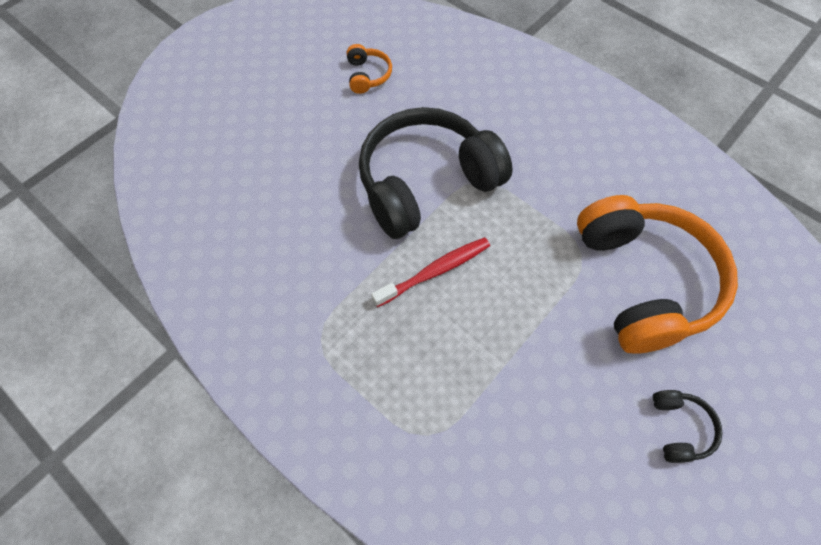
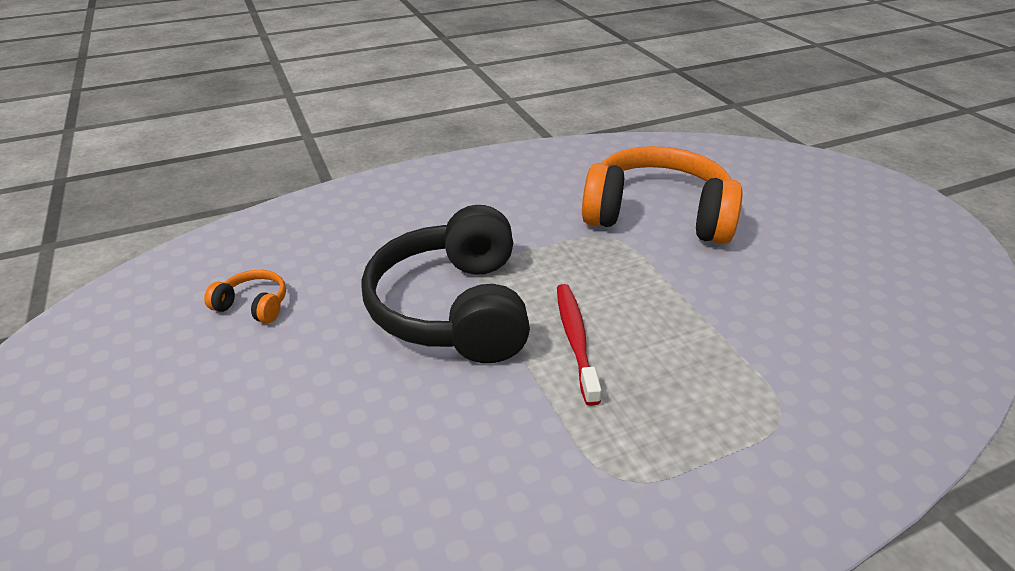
camera: 65 degrees left, 25 degrees down
(679, 428) = (805, 246): black headphones -> none

